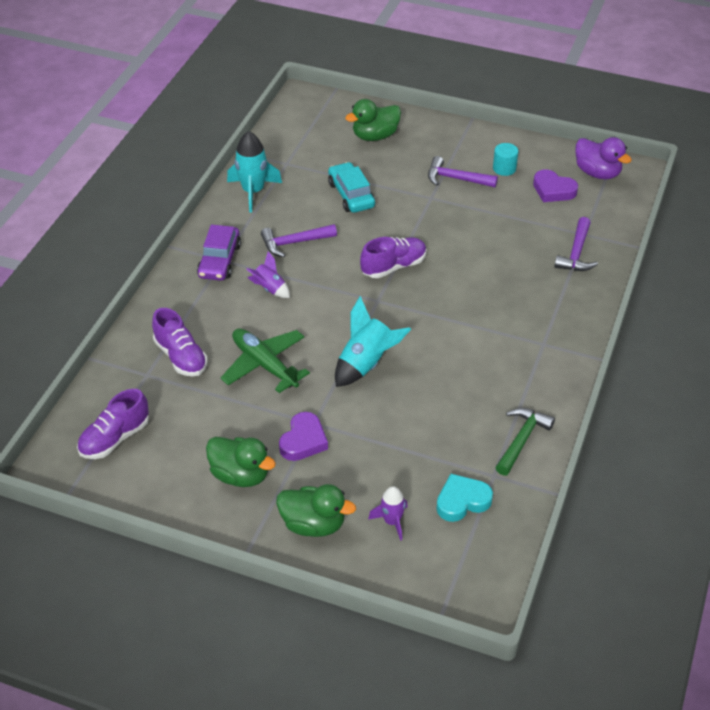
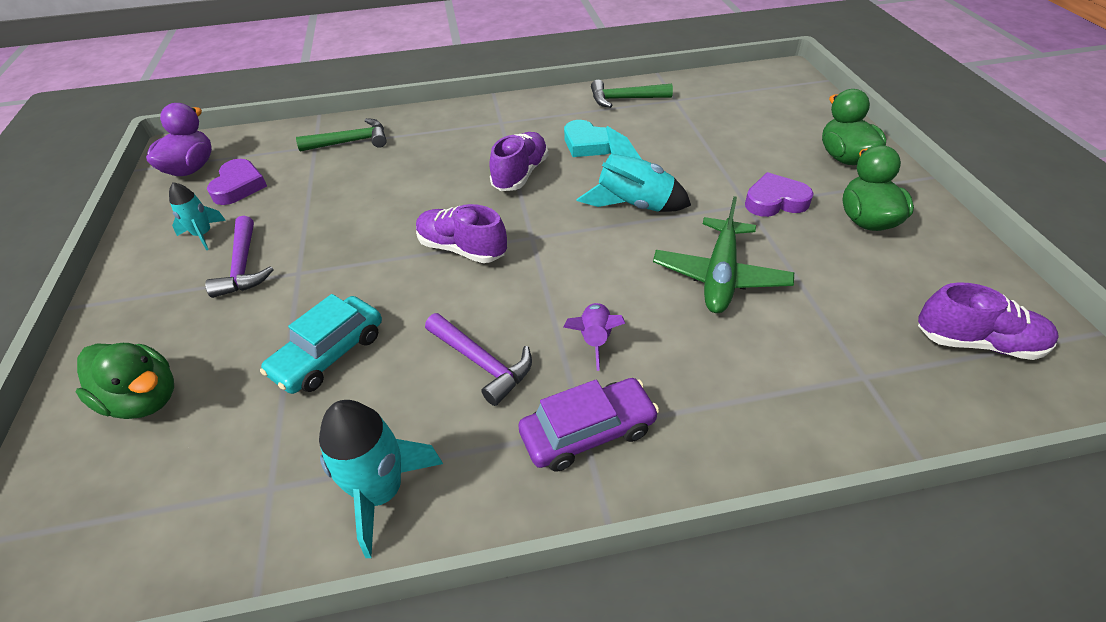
camera: 120 degrees left, 0 degrees up
(181, 357) = (798, 359): purple shoe -> purple shoe (520, 174)
(392, 521) = (782, 124): purple rocket -> none
(462, 501) = (718, 103): turquoise heart -> turquoise heart (587, 144)
(504, 168) = (203, 235): turquoise cylinder -> turquoise rocket
(576, 253) = (351, 142): purple hammer -> green hammer

